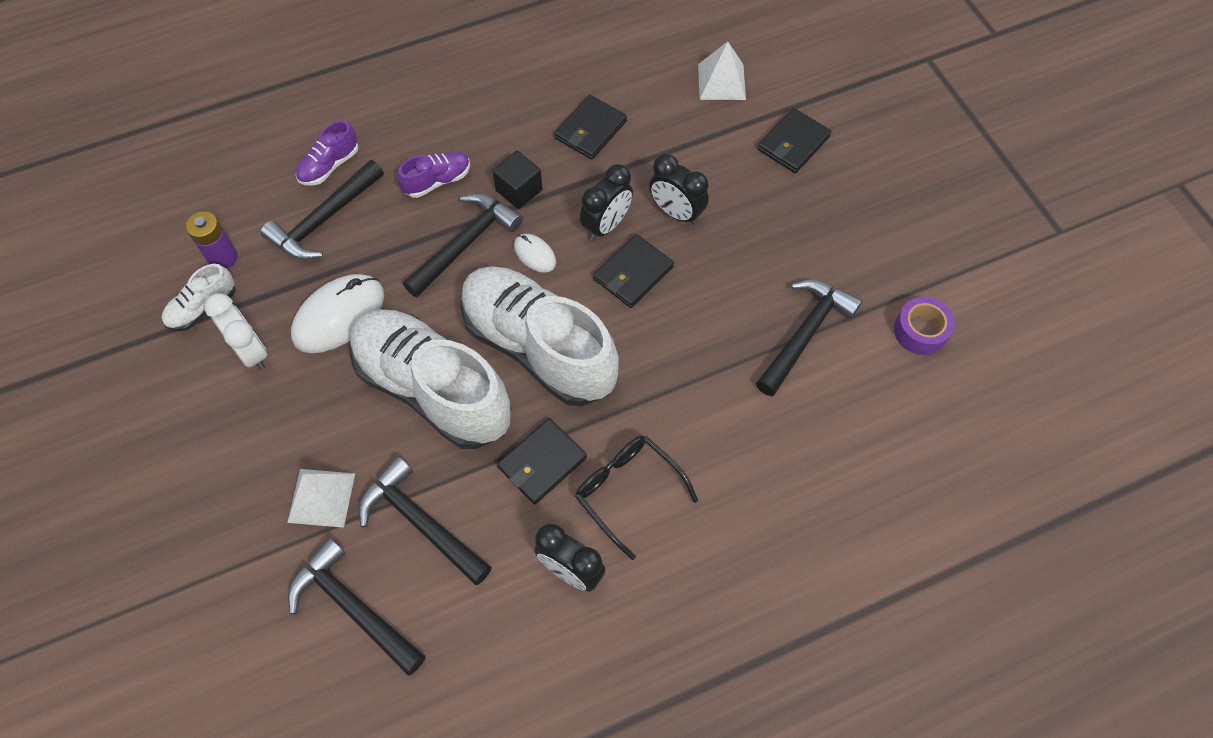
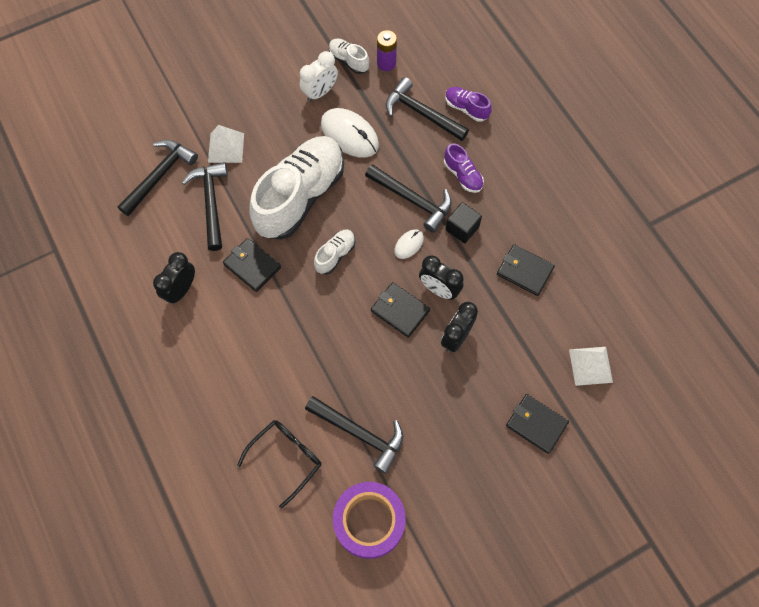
camera: 85 degrees right, 5 degrees up
(421, 522) = (211, 203): black hammer -> black hammer turned 45 degrees counterclockwise
(538, 347) = (335, 255): white shoe -> white shoe, size x0.43
(628, 491) = (234, 319): black glasses -> black glasses (286, 458)
(920, 331) = (369, 522): purple tape -> purple tape, size x1.72

